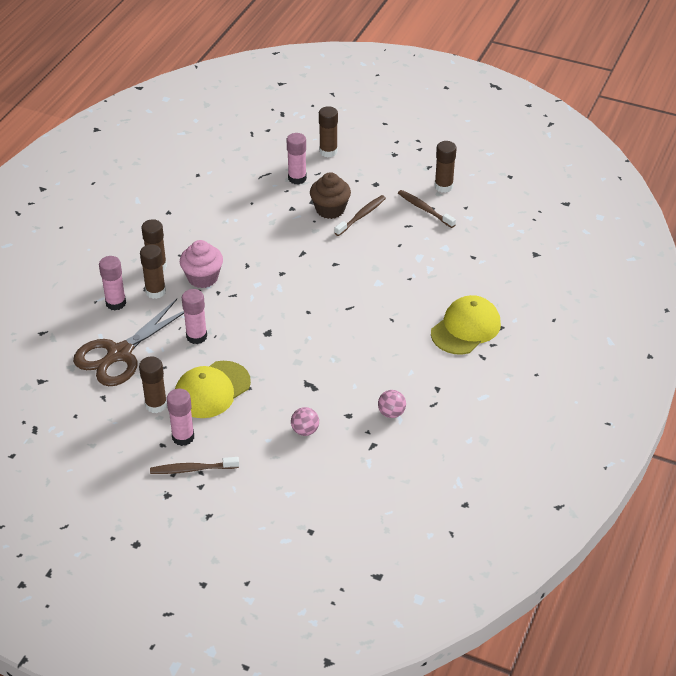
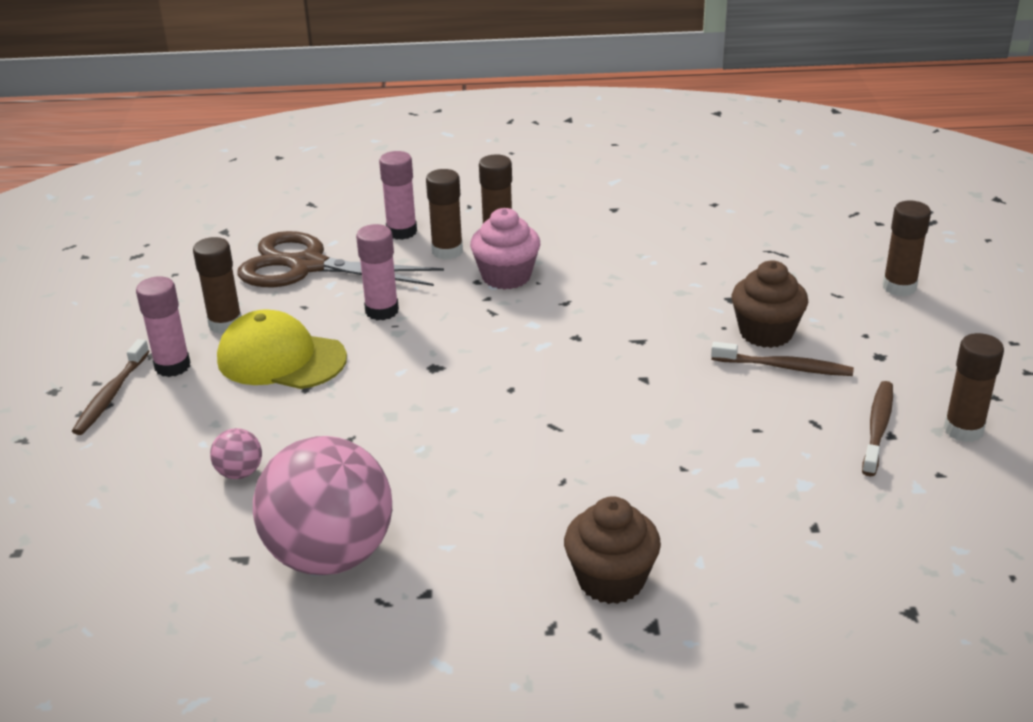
camera: 65 degrees right, 10 degrees down
(192, 469) = (111, 395): brown toothbrush -> brown toothbrush turned 135 degrees counterclockwise
(297, 178) = (802, 281): pink glue stick -> none
(391, 413) = (330, 555): pink ball -> pink ball, size x2.47
(466, 328) = (611, 580): yellow cap -> brown cupcake

